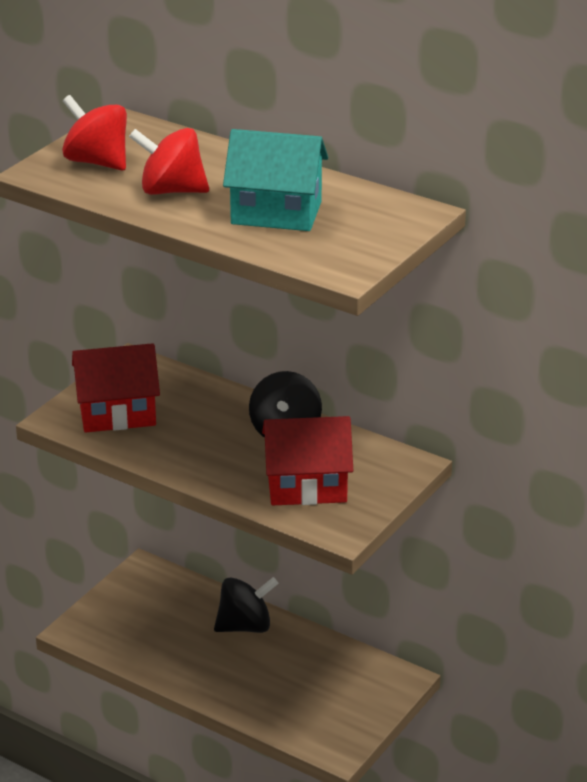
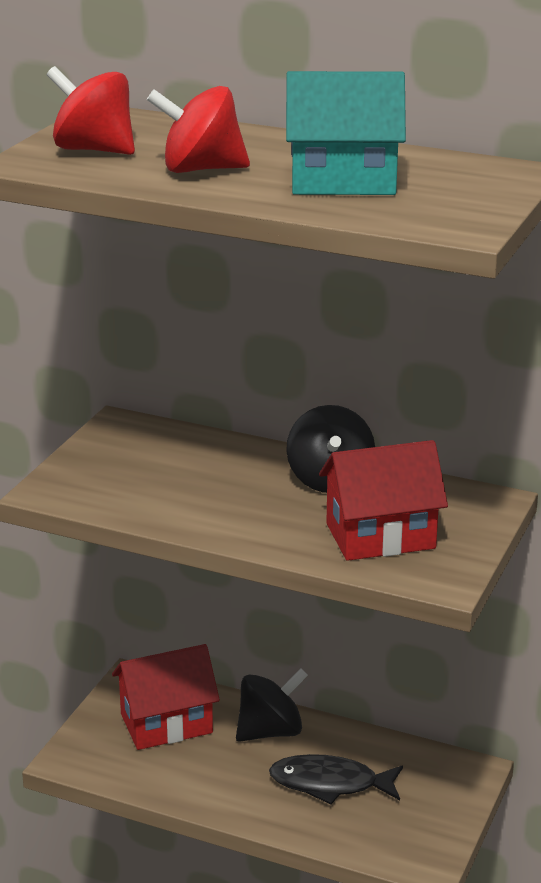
camera: 10 degrees left, 5 degrees down
(117, 413) = (120, 479): red house -> red house (166, 723)
(280, 676) = (330, 784): none -> black fish

